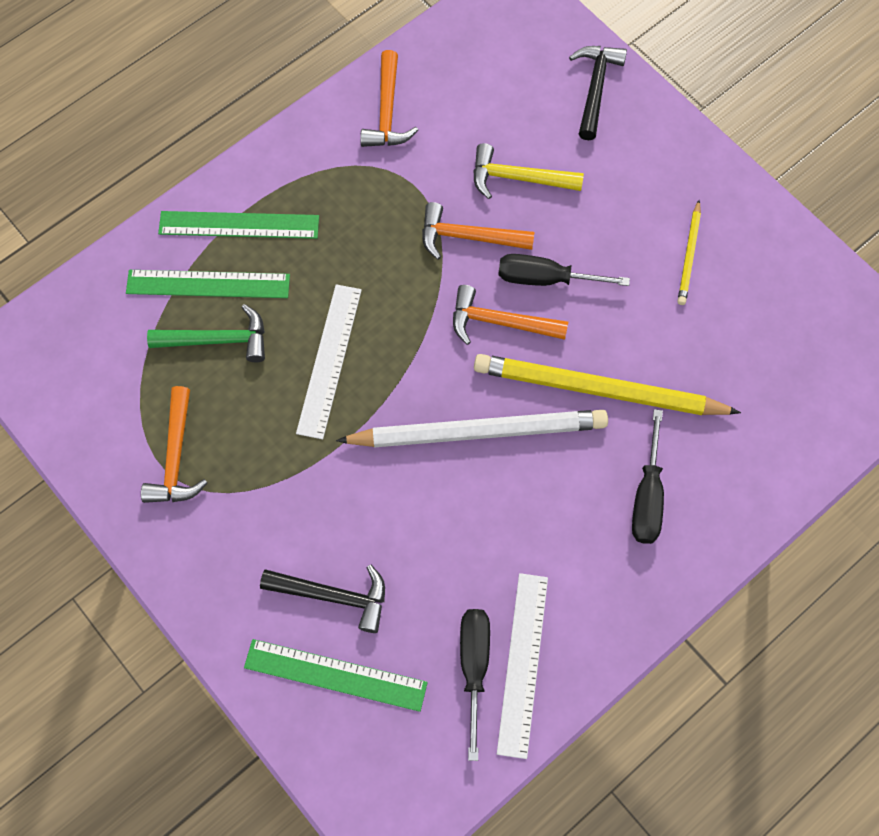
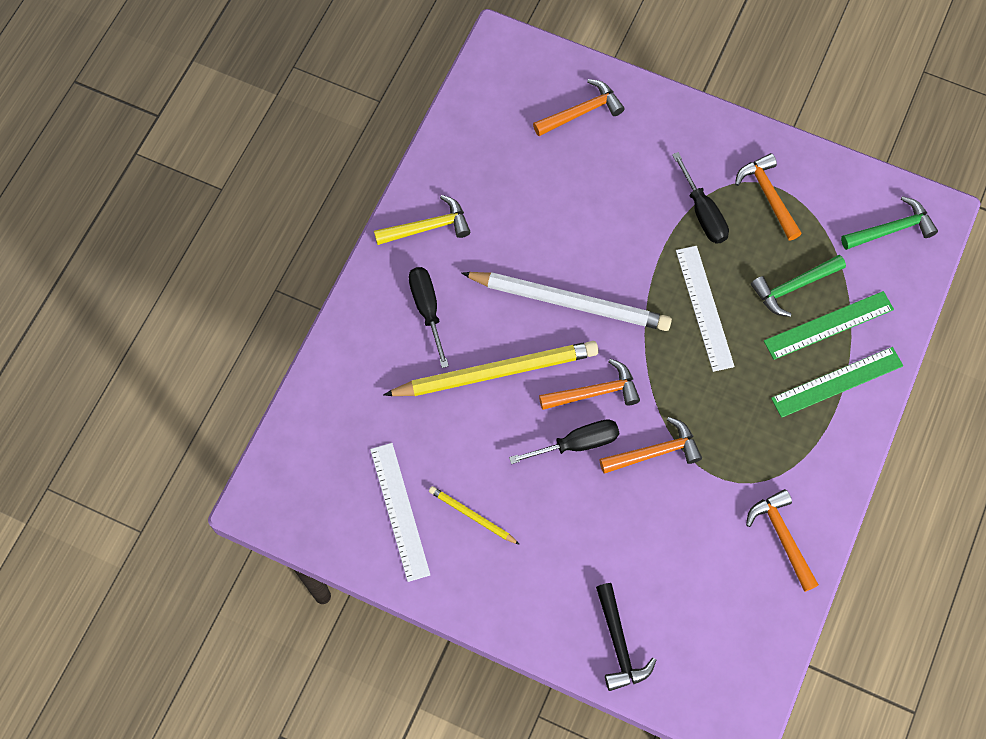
camera: 155 degrees right, 0 degrees up
(67, 356) = (891, 229): none -> green hammer
(333, 596) = (609, 156): black hammer -> none
(335, 674) = (581, 112): green ruler -> orange hammer
(474, 667) = (495, 153): black screwdriver -> black screwdriver (703, 213)
(477, 432) = (569, 302): white pencil -> white pencil turned 135 degrees counterclockwise
(518, 178) = (641, 523): yellow hammer -> yellow hammer (427, 227)
(523, 664) = (464, 167): white ruler -> white ruler (399, 511)
(689, 255) = (472, 516): yellow pencil -> yellow pencil turned 45 degrees counterclockwise

